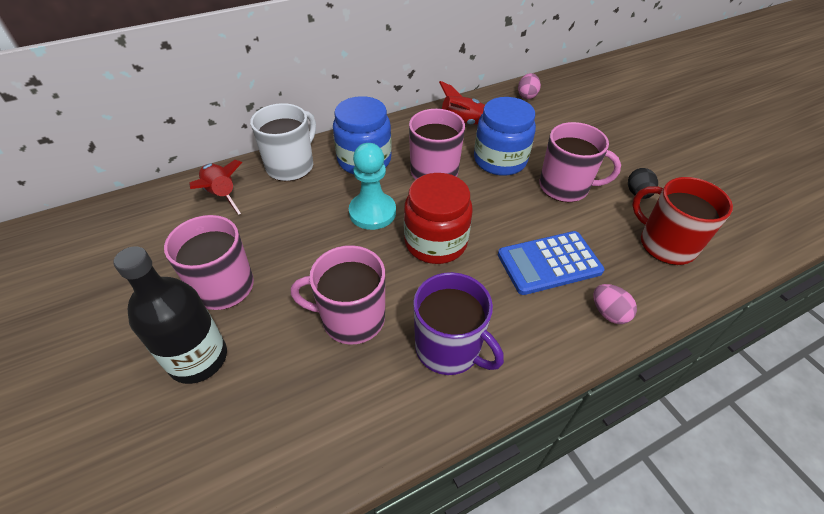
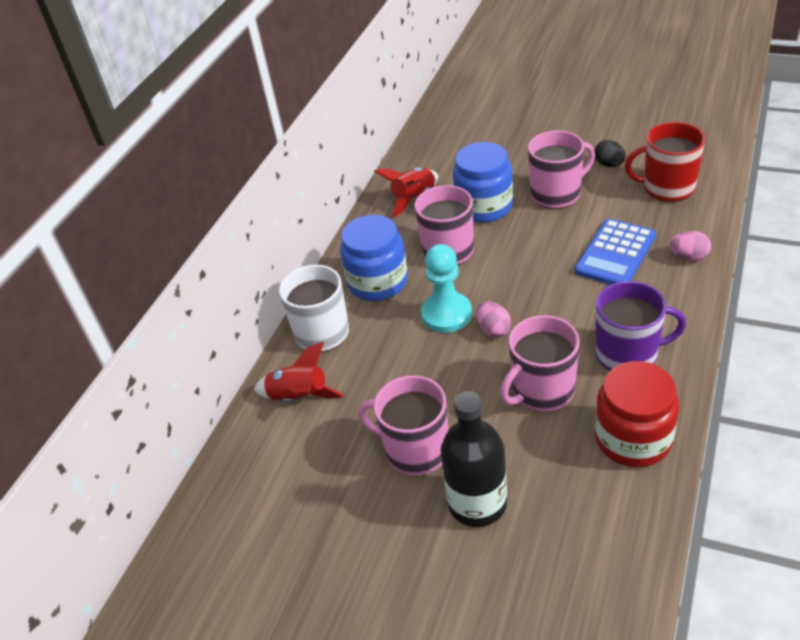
camera: 35 degrees left, 5 degrees down
(435, 242) = (523, 298): red jar -> red jar (633, 439)
(527, 95) = (432, 140): pink egg -> pink egg (494, 330)

